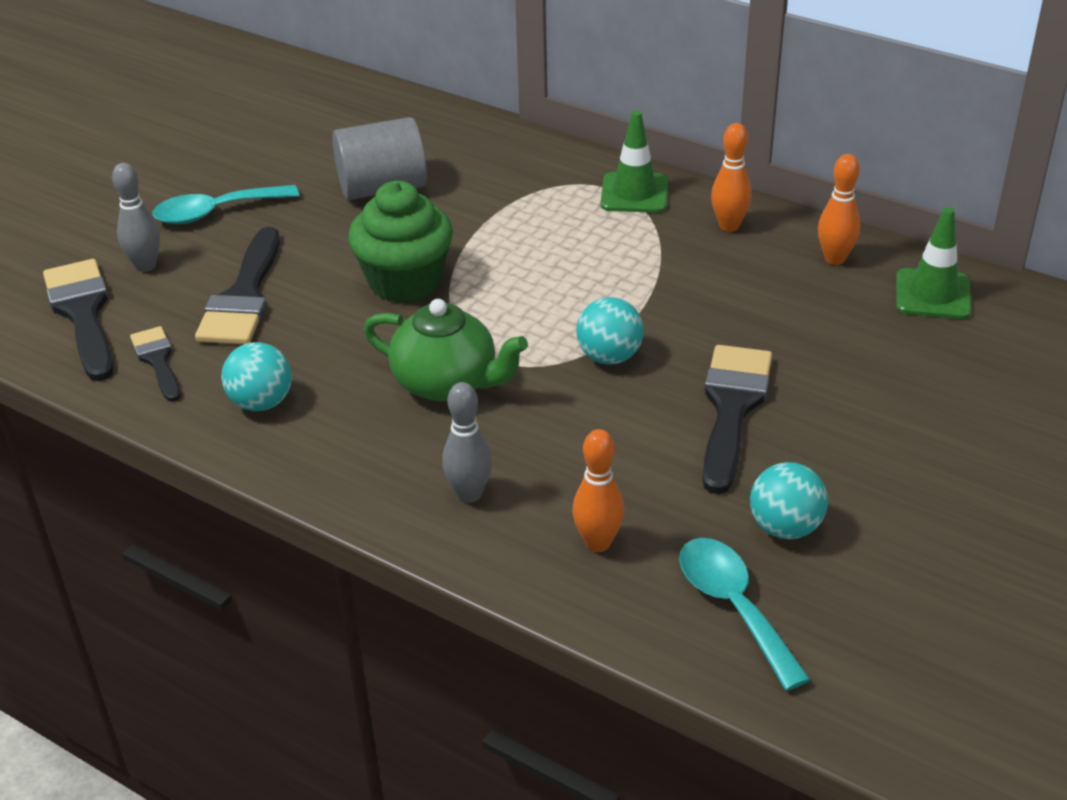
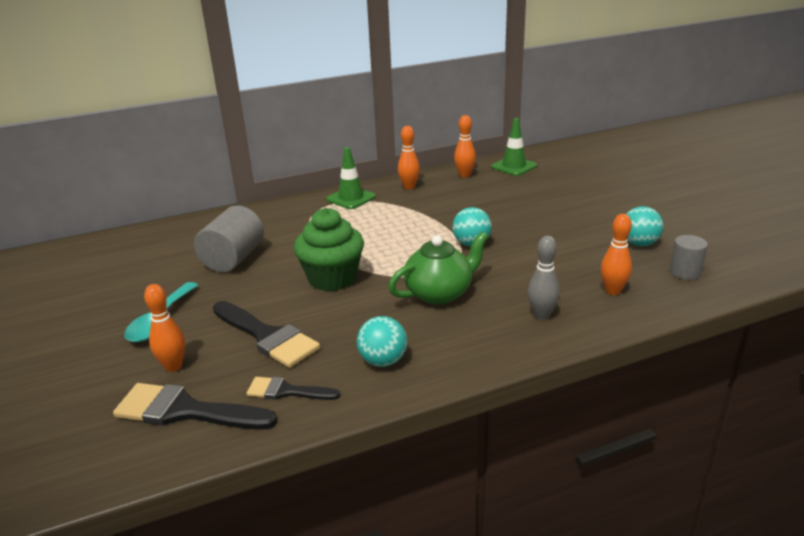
camera: 55 degrees left, 10 degrees down
(146, 266) = (173, 366): grey bowling pin -> orange bowling pin
(732, 408) = (544, 228): black brush -> none
(733, 606) = (685, 272): turquoise spoon -> grey cylinder

